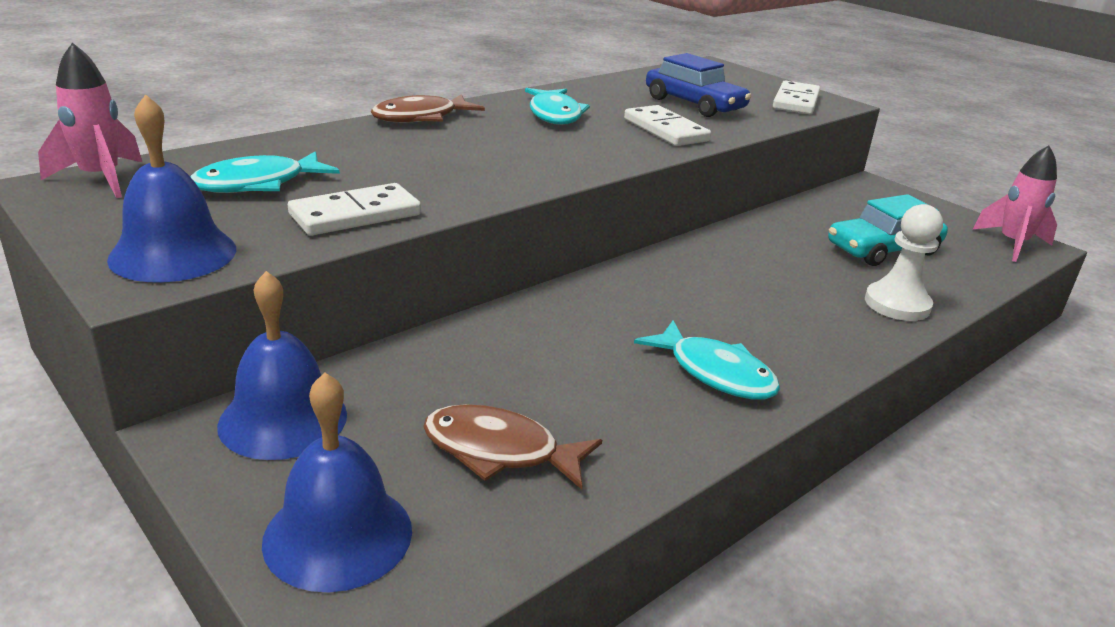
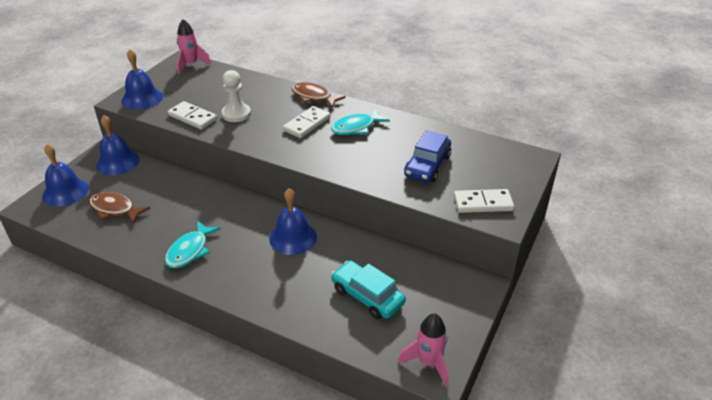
camera: 70 degrees right, 10 degrees up
(258, 184) = (207, 91): turquoise fish -> none
(499, 451) = (115, 209): brown fish -> brown fish turned 60 degrees counterclockwise
(665, 130) = (366, 164): white domino -> white domino (307, 124)
(725, 271) = (293, 238): none -> blue bell
(897, 304) = (294, 306): white pawn -> white pawn (236, 114)

